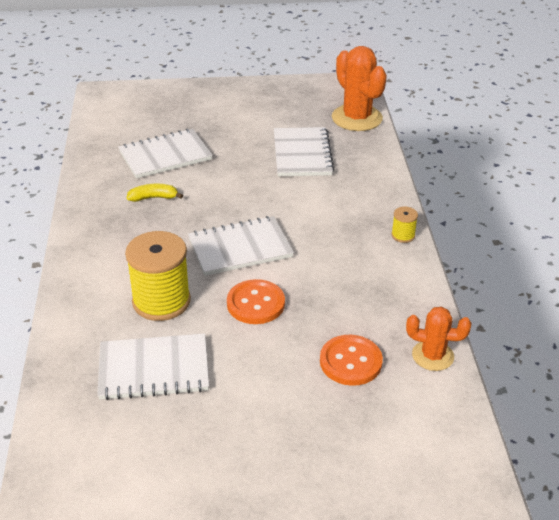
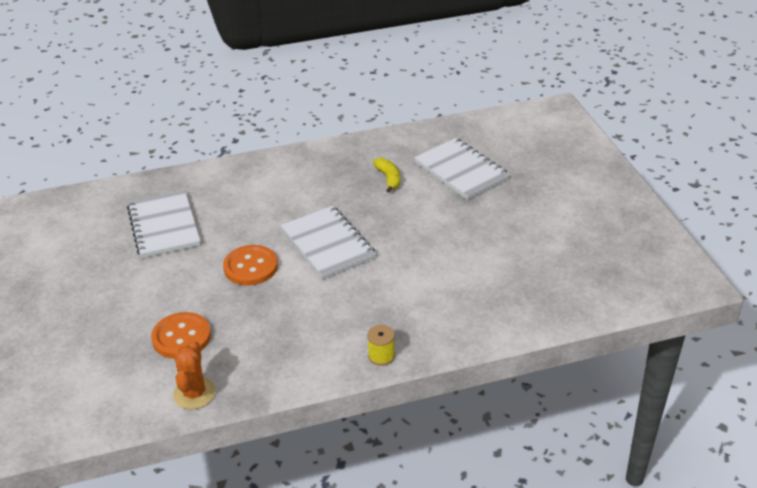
camera: 80 degrees right, 0 degrees up
(161, 301) = (244, 213): yellow spool -> none
(302, 154) = (507, 260): white notebook -> none
(357, 118) = (608, 294): orange cactus -> none

